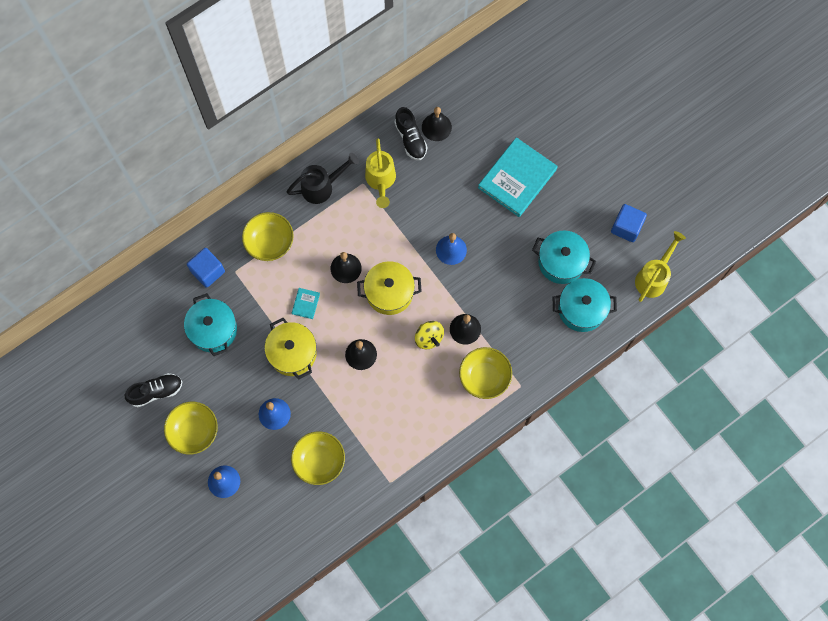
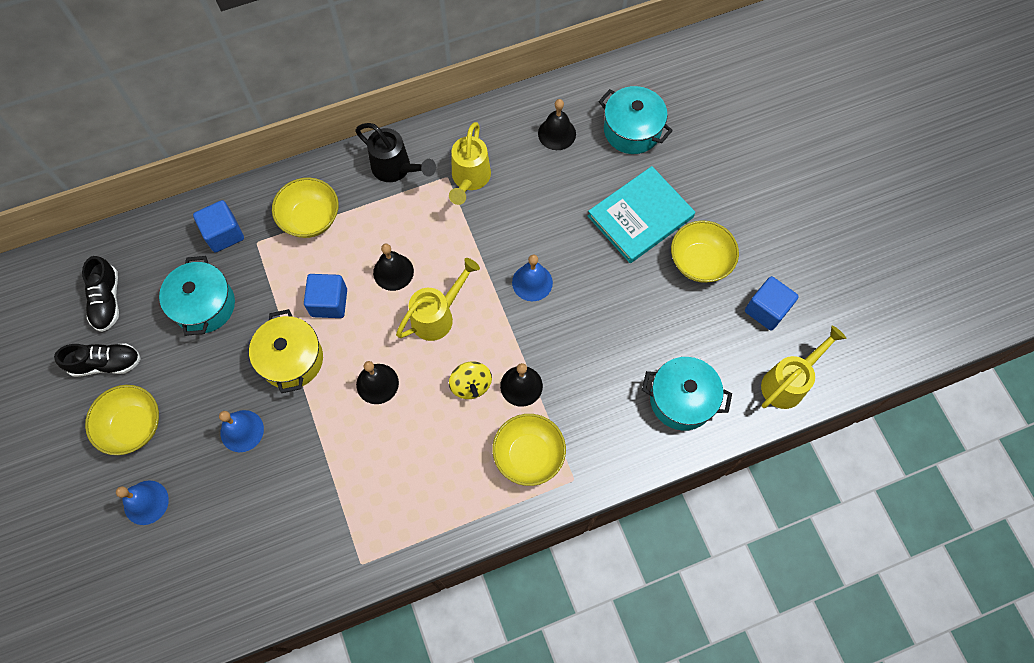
camera: 15 degrees right, 5 degrees down
(305, 303) = (329, 302): turquoise book -> blue cube
(319, 461) = (278, 509): yellow bowl -> yellow bowl (699, 262)
(322, 186) = (396, 169): black watering can -> black watering can turned 45 degrees clockwise
(389, 292) = (438, 315): yellow pot -> yellow watering can
(410, 139) = (521, 140): black shoe -> black shoe (107, 300)
(561, 262) = (670, 332): turquoise pot -> turquoise pot (632, 130)

